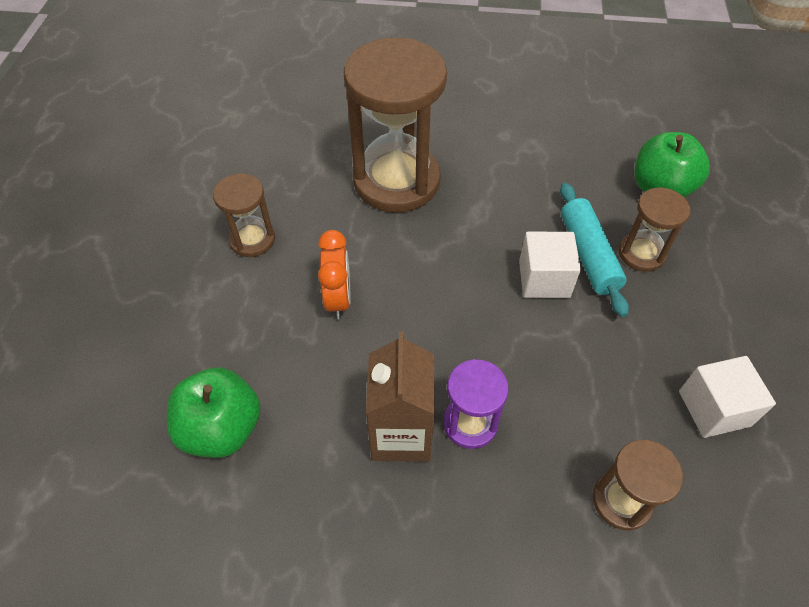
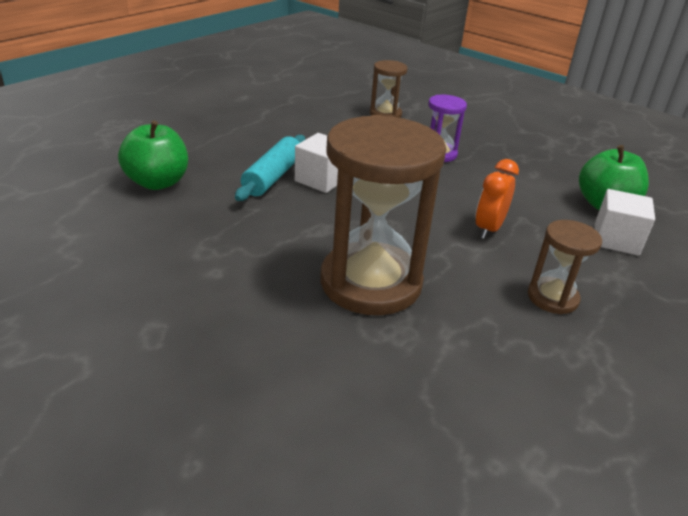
camera: 150 degrees left, 20 degrees down
(401, 434) = (484, 165): brown carton -> none
(641, 253) = (236, 164): brown hourglass -> none
(714, 408) = (300, 114): white cube -> white cube (616, 239)

